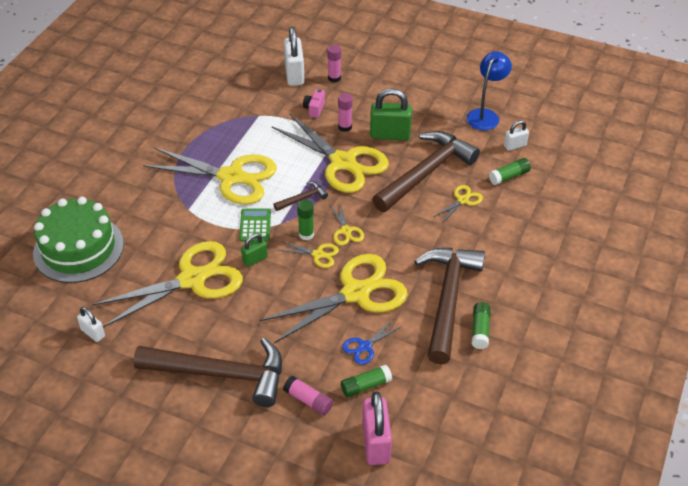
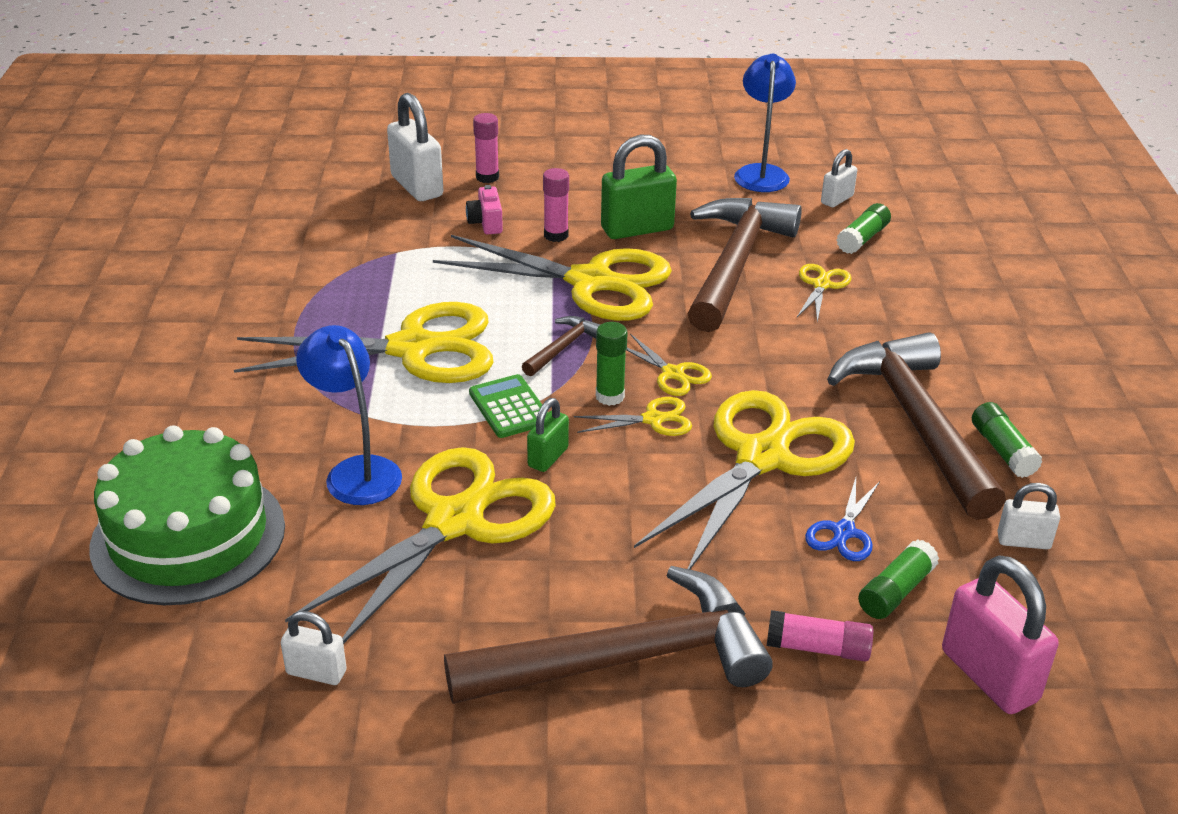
camera: 25 degrees left, 10 degrees down
(166, 238) = (356, 471): none -> blue lamp
(449, 382) = (1023, 541): none -> white padlock

